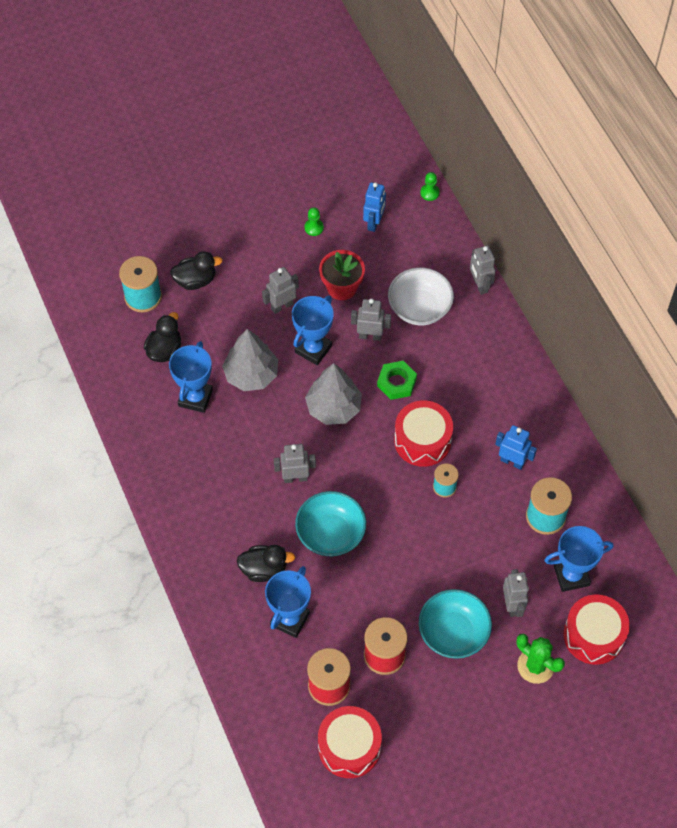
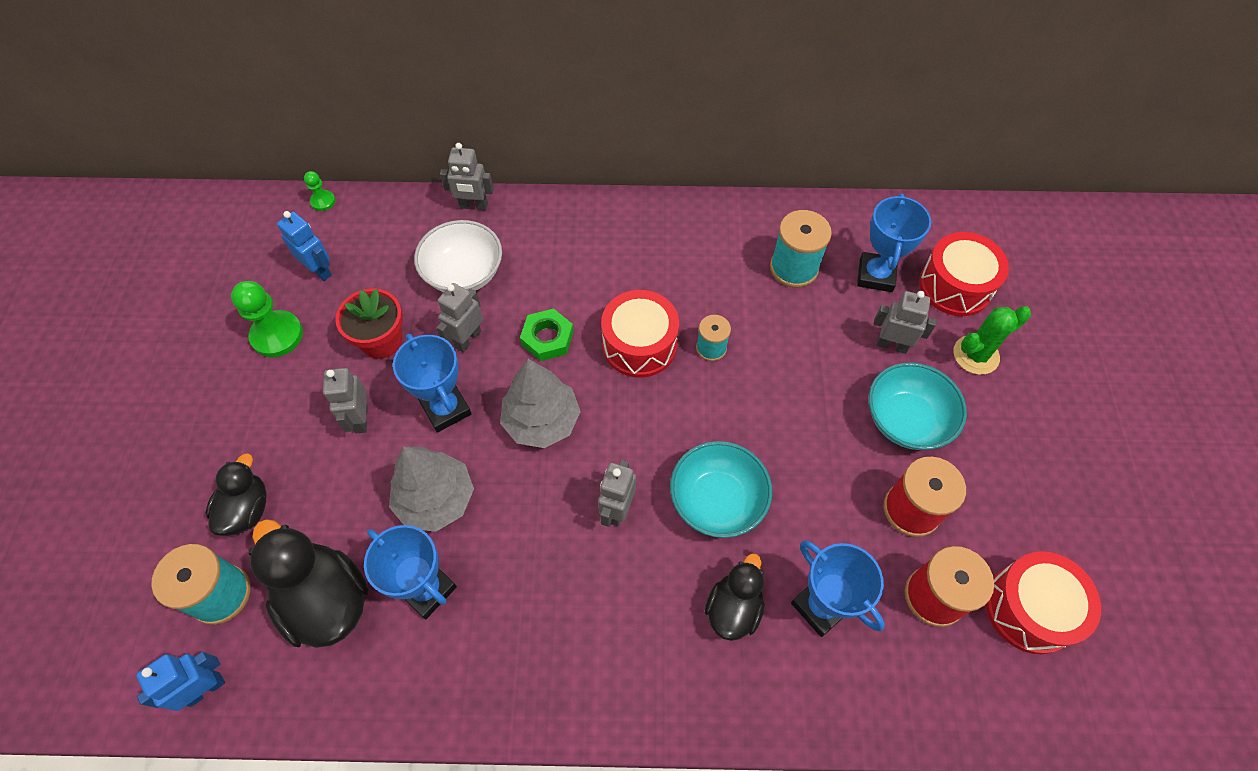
camera: 65 degrees left, 0 degrees up
(165, 350) = (326, 600): black duck -> black duck, size x1.62
(314, 228) = (277, 335): green pawn -> green pawn, size x1.90
(512, 461) = (711, 269): blue robot -> blue robot (205, 689)

